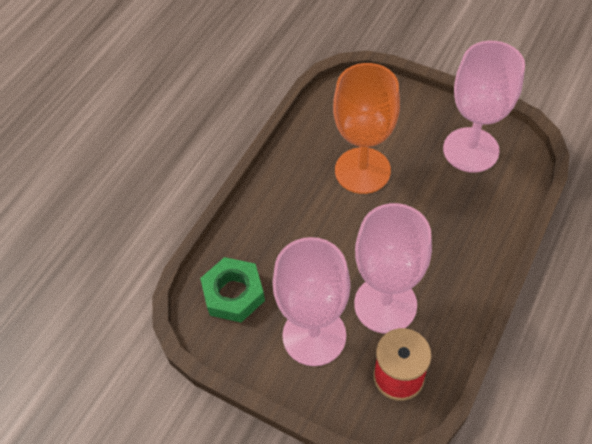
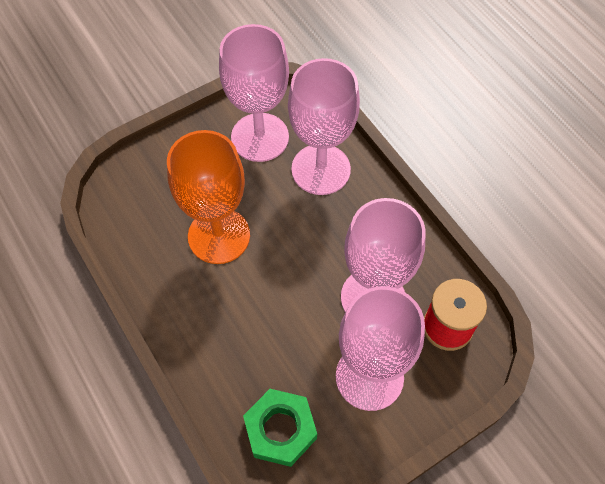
camera: 65 degrees left, 5 degrees up
(476, 207) = (321, 169): none -> pink goblet

